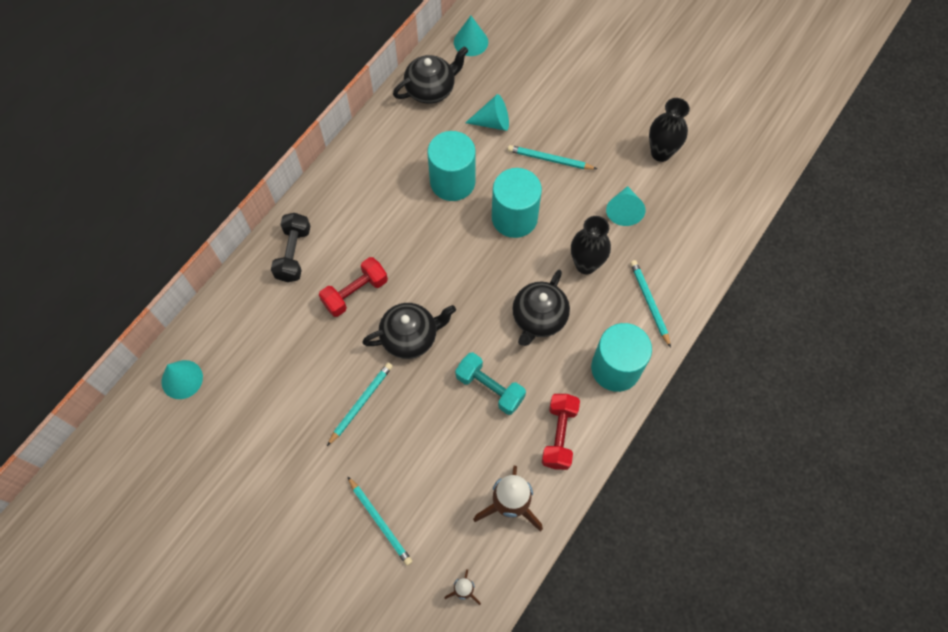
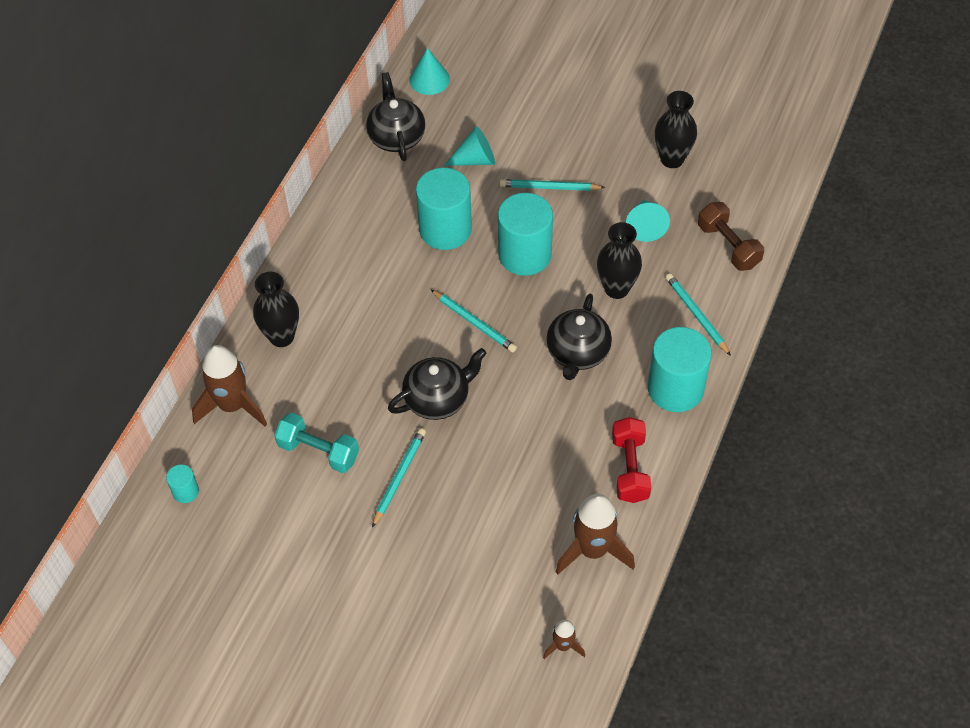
camera: 10 degrees left, 10 degrees down
(182, 379) = (185, 491): turquoise cone -> turquoise cylinder
(238, 309) = (232, 406): none -> brown rocket
(293, 254) = (281, 337): black dumbbell -> black vase
(355, 293) = (363, 364): red dumbbell -> none
(380, 522) = (451, 595): turquoise pencil -> turquoise pencil (474, 322)
(431, 89) = (396, 137): black teapot -> black teapot turned 60 degrees counterclockwise
(490, 388) = (540, 435): turquoise dumbbell -> turquoise dumbbell (318, 451)
(691, 243) = (728, 246): none -> brown dumbbell

